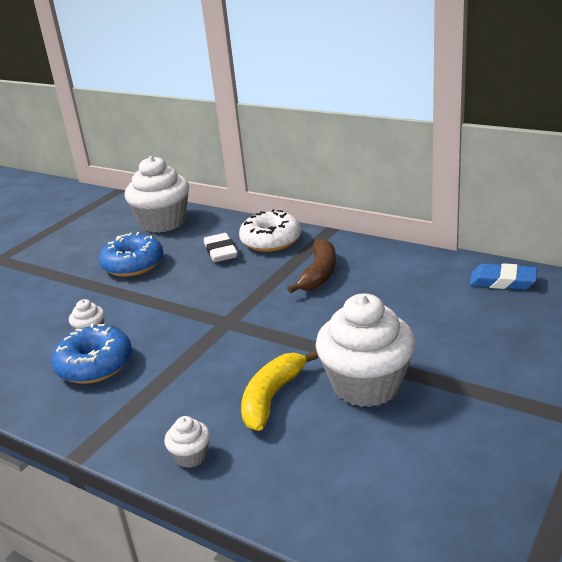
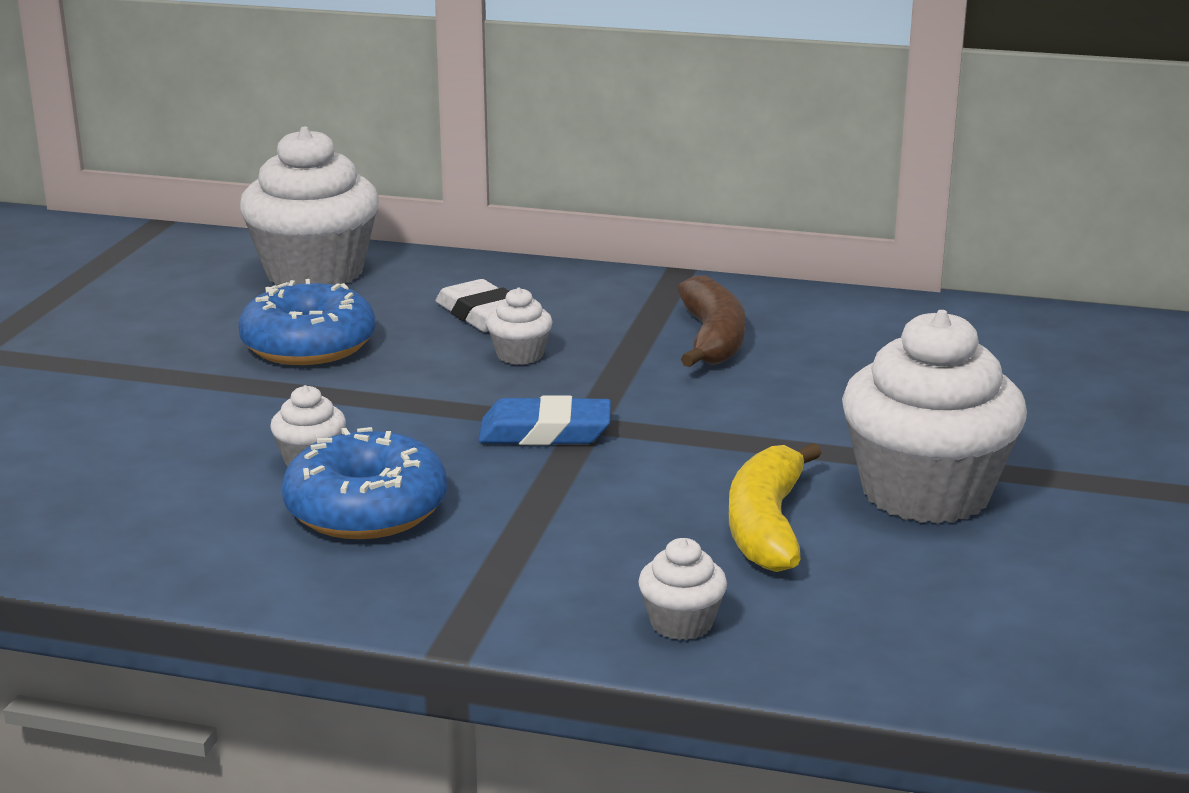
camera: 20 degrees left, 5 degrees down
(222, 277) = (520, 355): none -> white cupcake
(271, 241) = (574, 293): white donut -> none
(502, 281) = (1053, 332): blue eraser -> blue eraser (545, 432)

